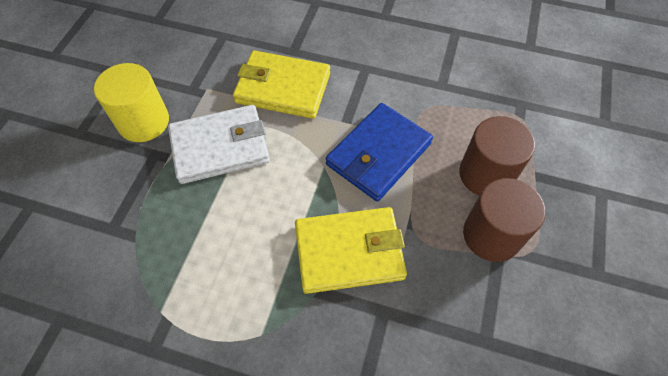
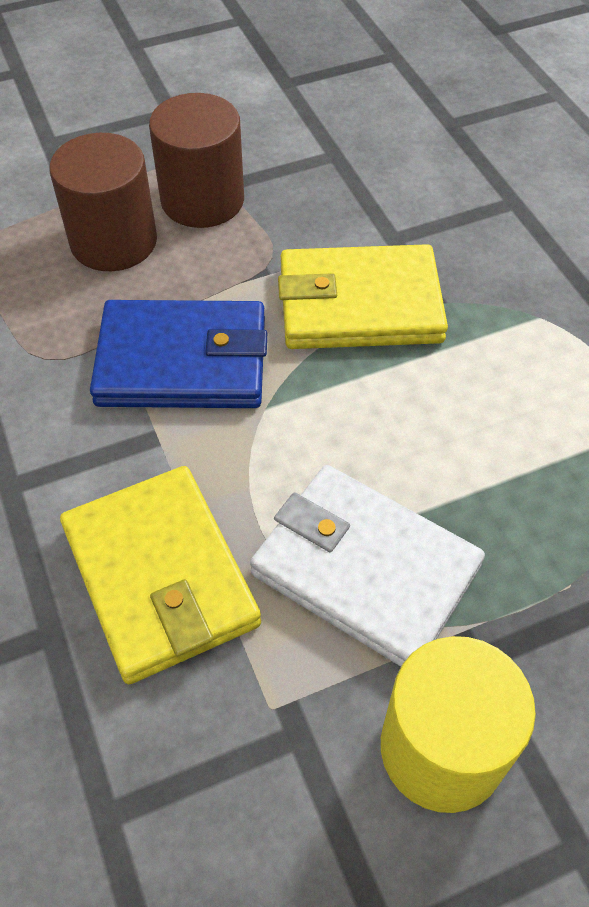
camera: 130 degrees left, 5 degrees down
(349, 252) = (360, 305): yellow wallet -> yellow wallet turned 45 degrees counterclockwise

